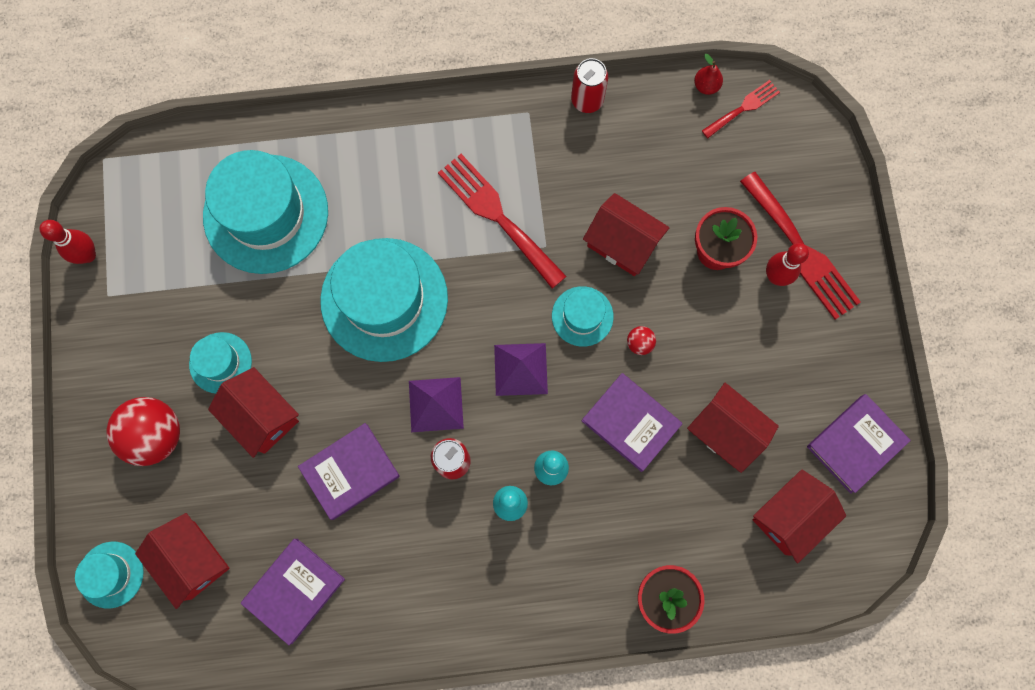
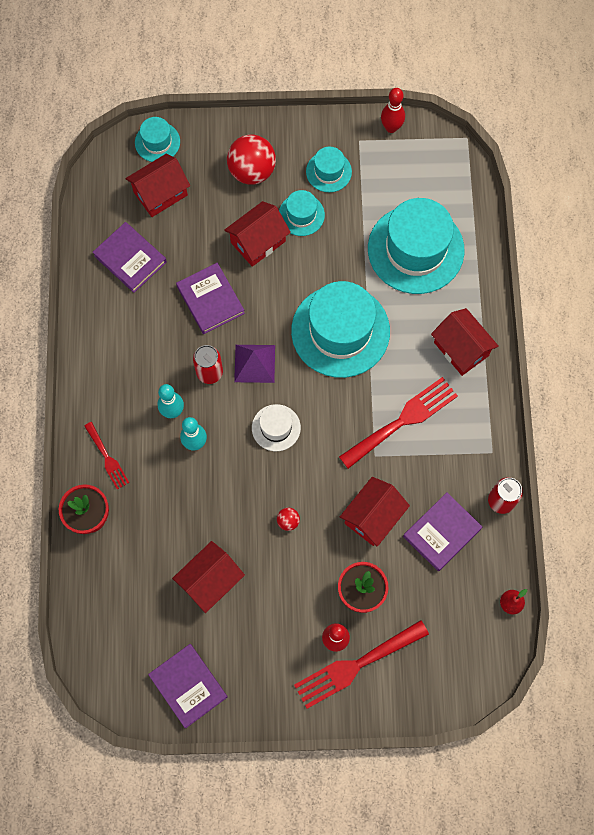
camera: 95 degrees right, 5 degrees down
(520, 369) = (276, 427): purple pyramid -> white hat
(582, 316) = (314, 479): turquoise hat -> turquoise hat (328, 171)
(631, 423) = (225, 507): purple book -> purple book (442, 532)
(743, 108) = (488, 633): red fork -> red fork (107, 458)
(789, 517) = (137, 623): red house -> red house (461, 349)

